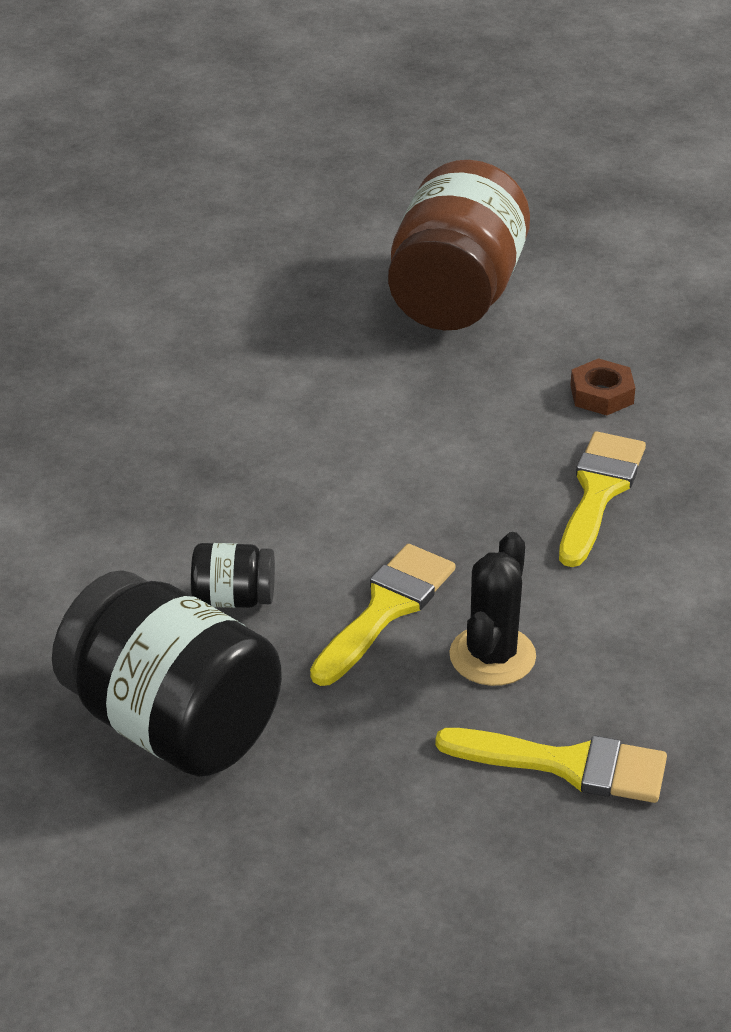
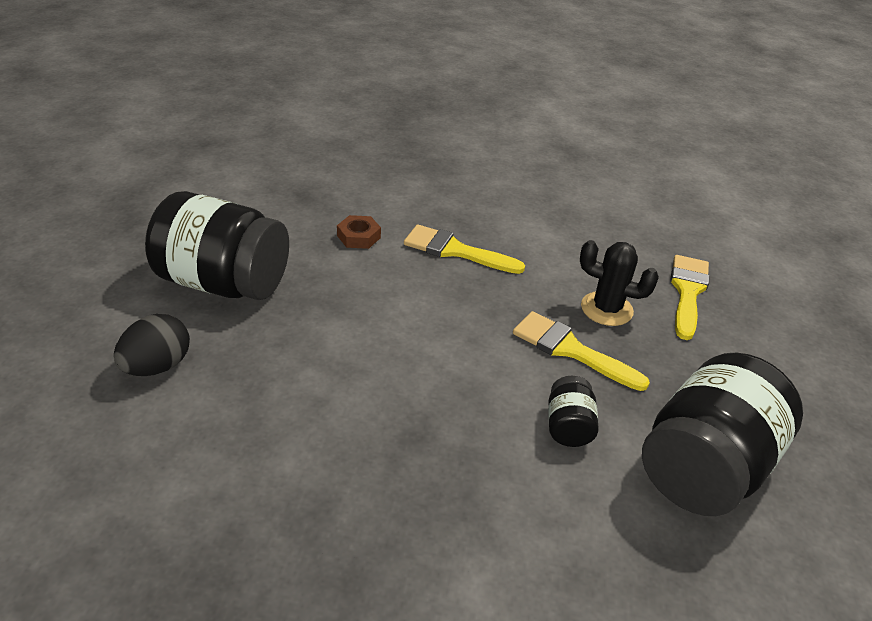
camera: 90 degrees left, 0 degrees up
(295, 275) = (157, 366): none -> black egg
(456, 295) = (224, 283): brown jar -> black jar

